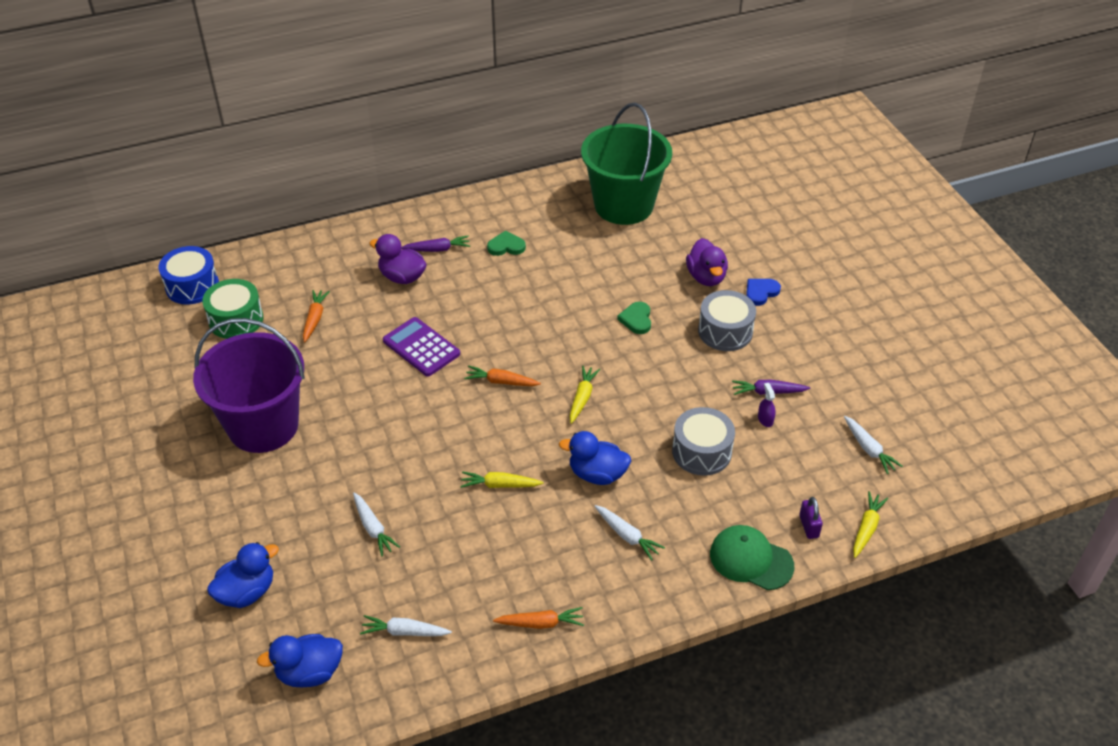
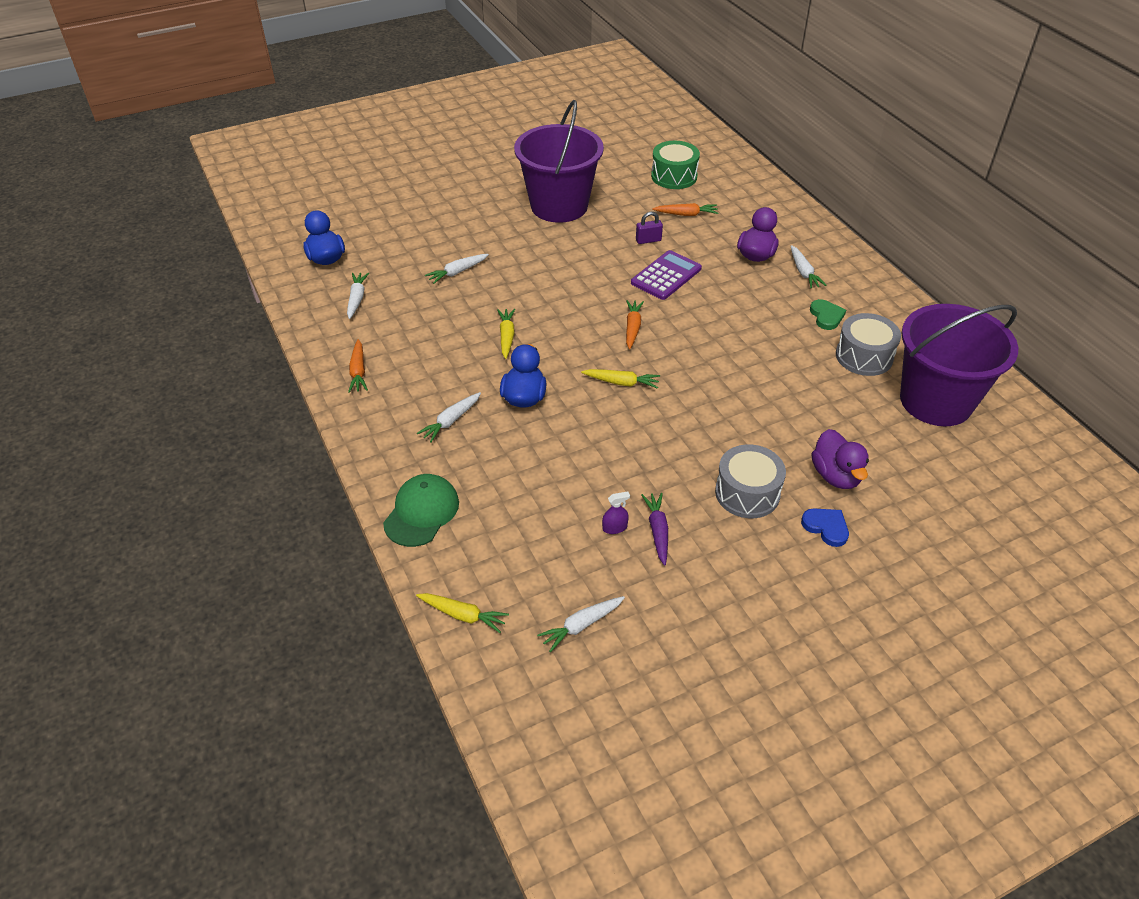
camera: 85 degrees right, 0 degrees up
(192, 286) = (707, 150): blue drum -> none
(247, 592) = (398, 222): blue duck -> none
(437, 249) = (803, 272): purple carrot -> white carrot
(623, 205) = (936, 401): green bucket -> purple bucket
(636, 319) = (745, 418): green heart -> none
(701, 452) = (560, 473): grey drum -> grey drum (864, 356)
(706, 277) = (836, 476): purple duck -> purple duck turned 90 degrees counterclockwise
(808, 526) = (464, 562): purple padlock -> purple padlock (648, 240)

